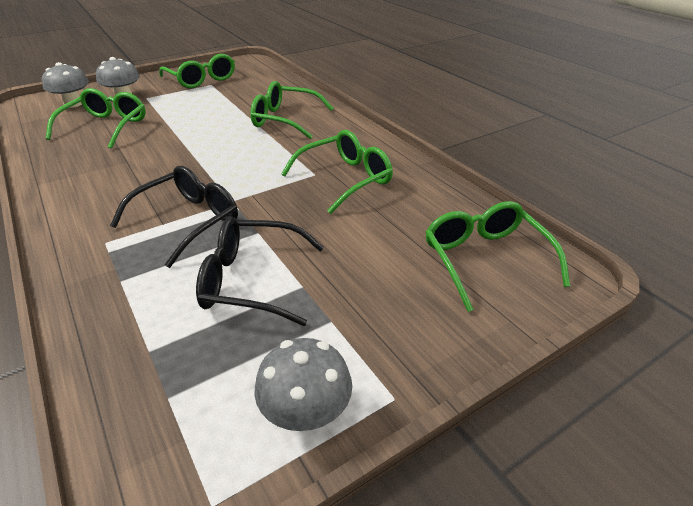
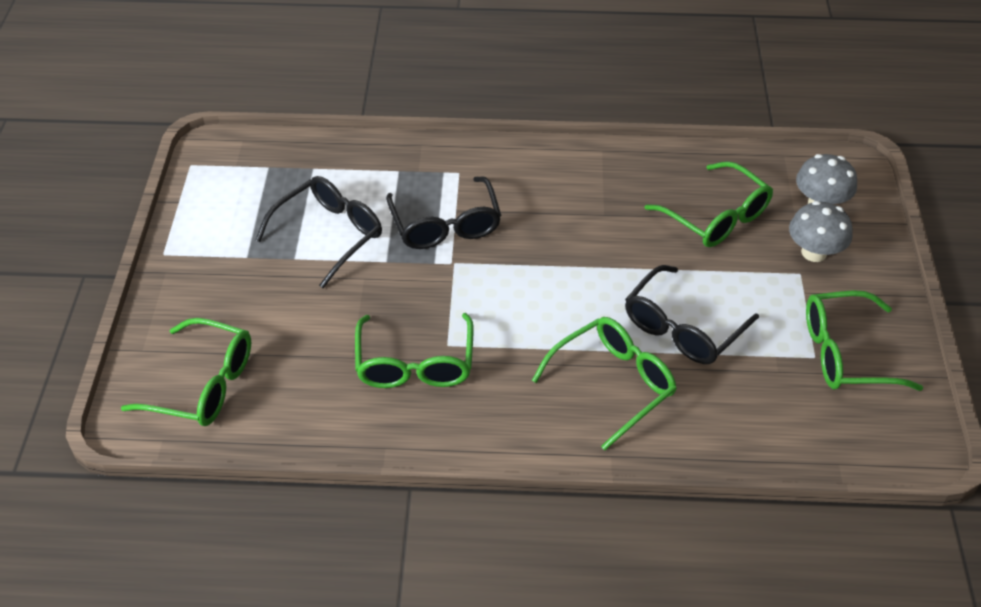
camera: 125 degrees right, 10 degrees up
(221, 114) = (682, 328): none -> black glasses
(306, 413) = (197, 214): grey mushroom -> none

